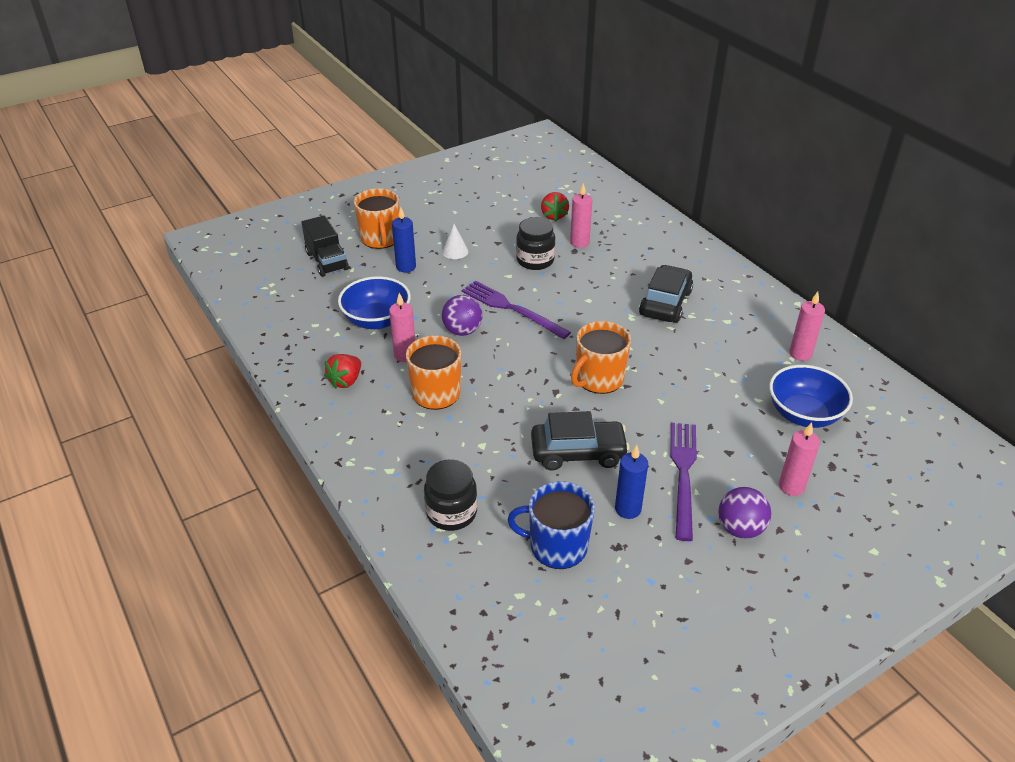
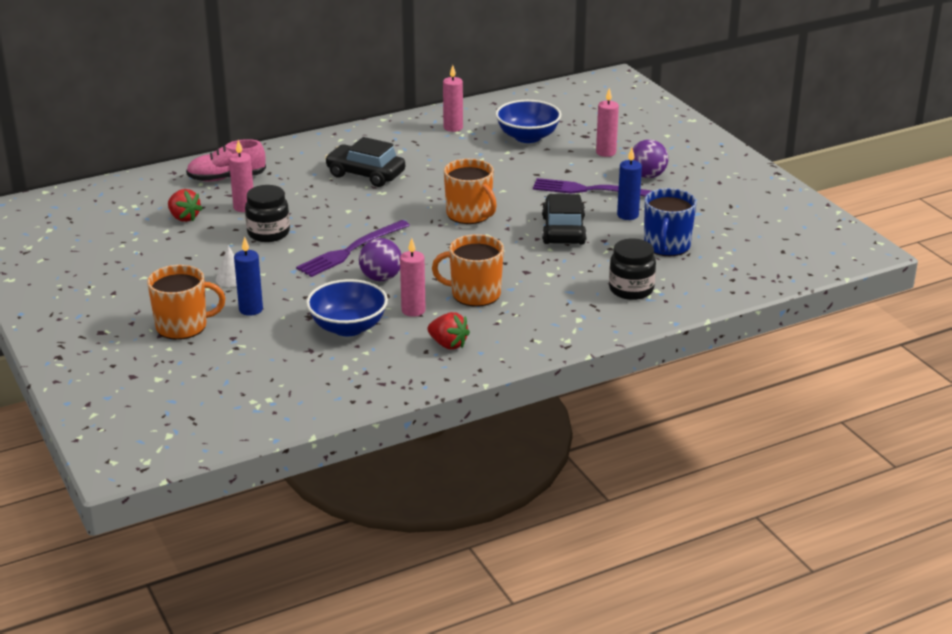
camera: 85 degrees left, 10 degrees down
(327, 261) = (217, 362): black truck -> none
(554, 216) = (184, 218): red strawberry -> red strawberry turned 45 degrees clockwise
(631, 227) = (226, 178): none -> pink shoe

